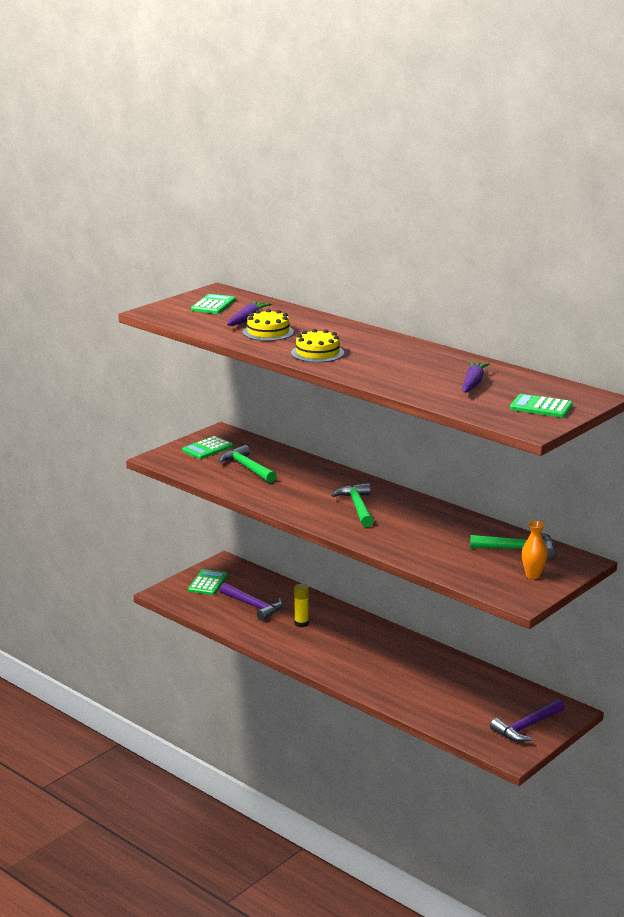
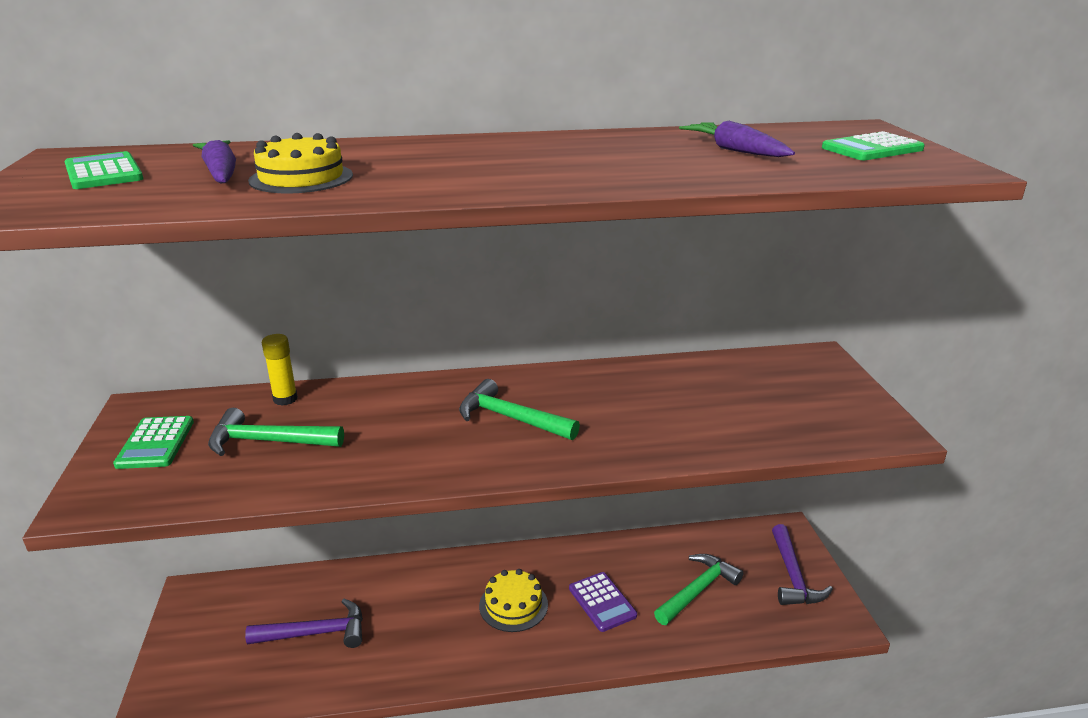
camera: 50 degrees left, 5 degrees up
(208, 583) = (207, 640): green calculator -> none
(301, 623) = (408, 615): yellow glue stick -> yellow glue stick (285, 399)
(317, 353) = (455, 179): yellow cake -> yellow cake (513, 605)
(400, 673) = (602, 602): none -> purple calculator
(519, 549) = (752, 374): green hammer -> green hammer (698, 590)
(533, 575) = (828, 396): orange vase -> none

